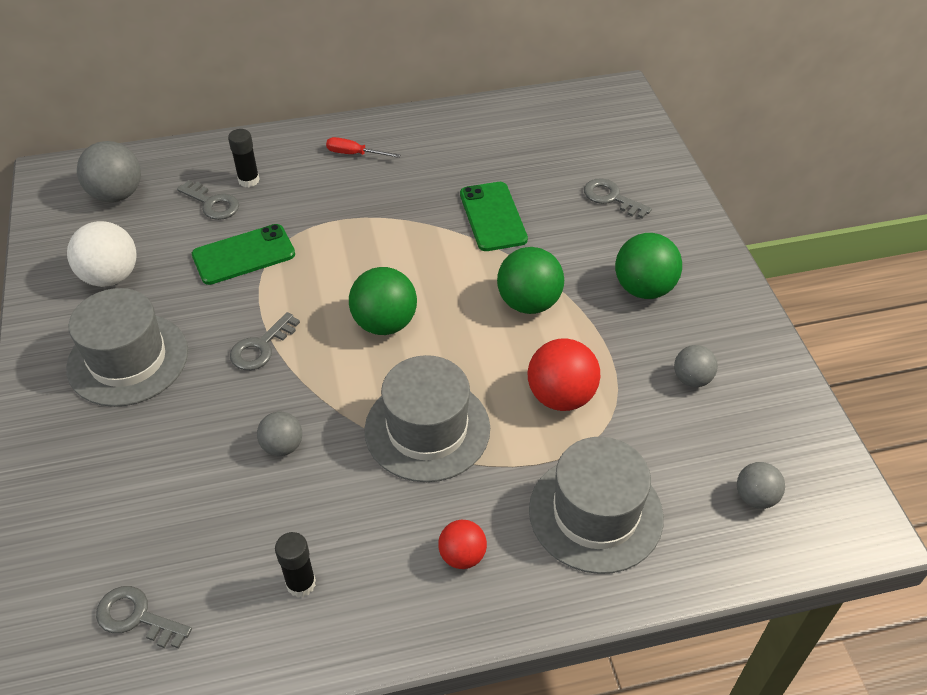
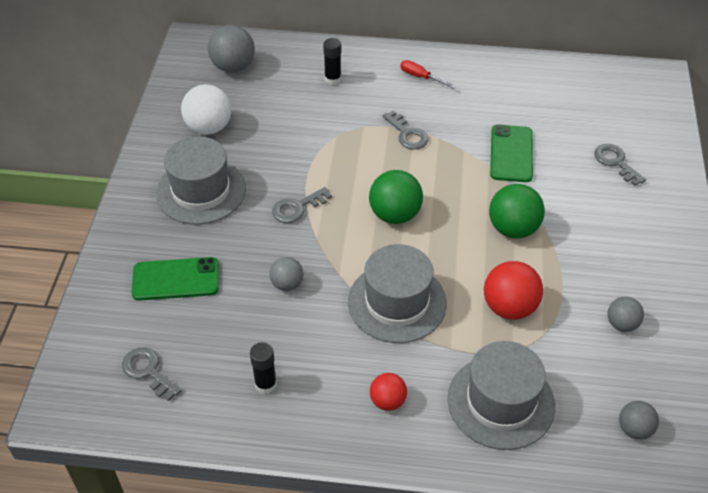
camera: 20 degrees right, 0 degrees up
(212, 203) = (300, 90): grey key -> grey key (407, 134)
(243, 255) = (309, 135): green phone -> green phone (176, 279)
(644, 288) = (612, 242): green ball -> none

